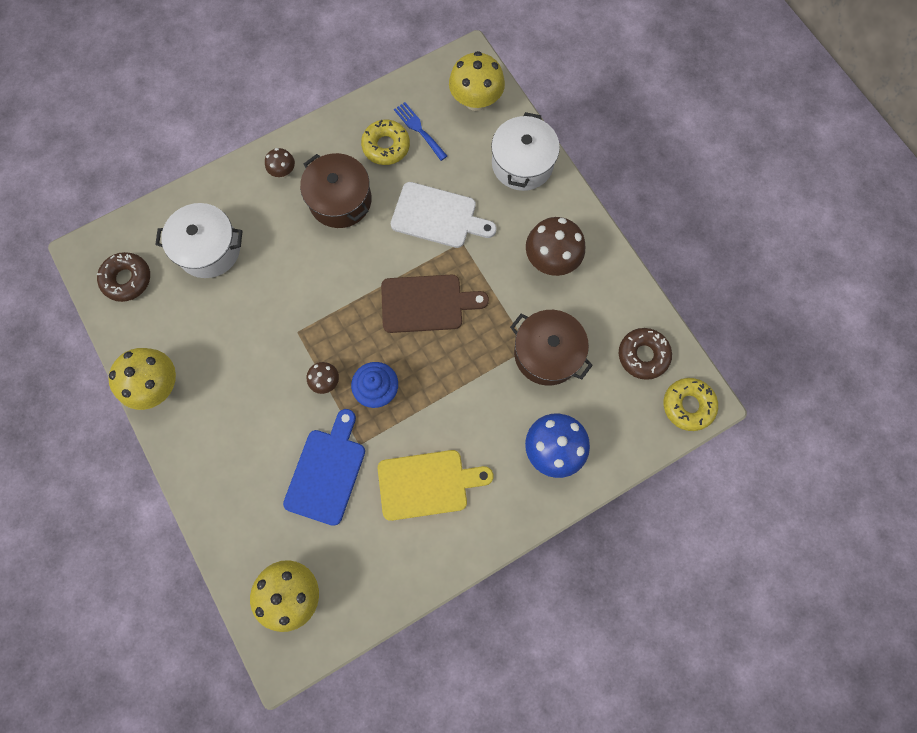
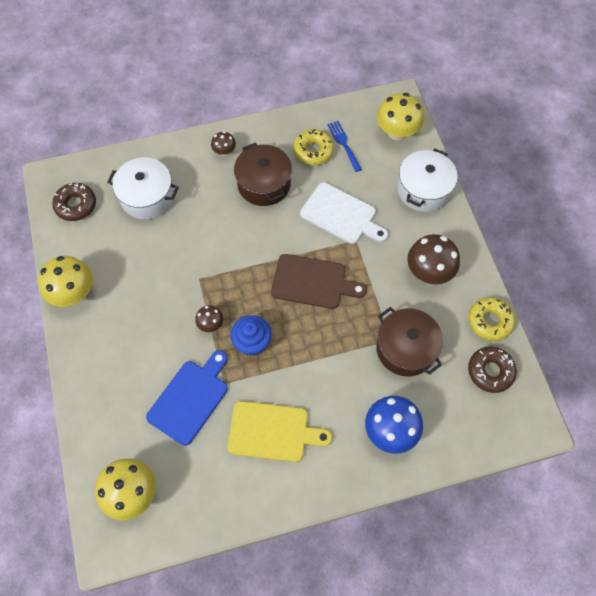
camera: 15 degrees right, 10 degrees down
(688, 405) = (521, 425): yellow donut -> yellow donut (489, 321)

